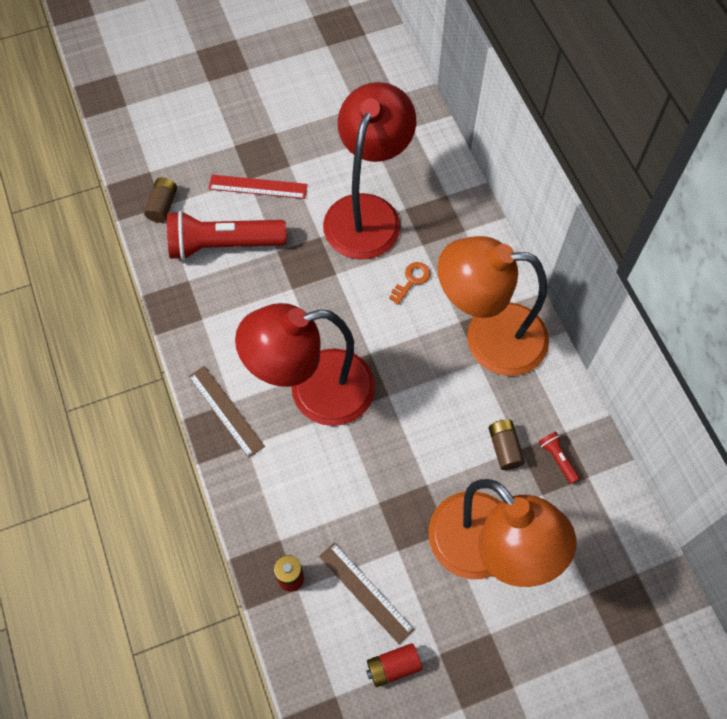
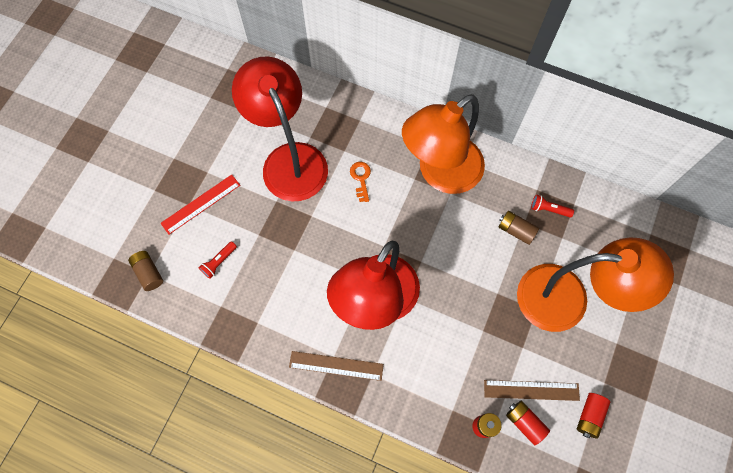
camera: 45 degrees left, 5 degrees up
(223, 245) = (219, 262): red flashlight -> red flashlight, size x0.41
(329, 612) = (525, 422): none -> red battery

